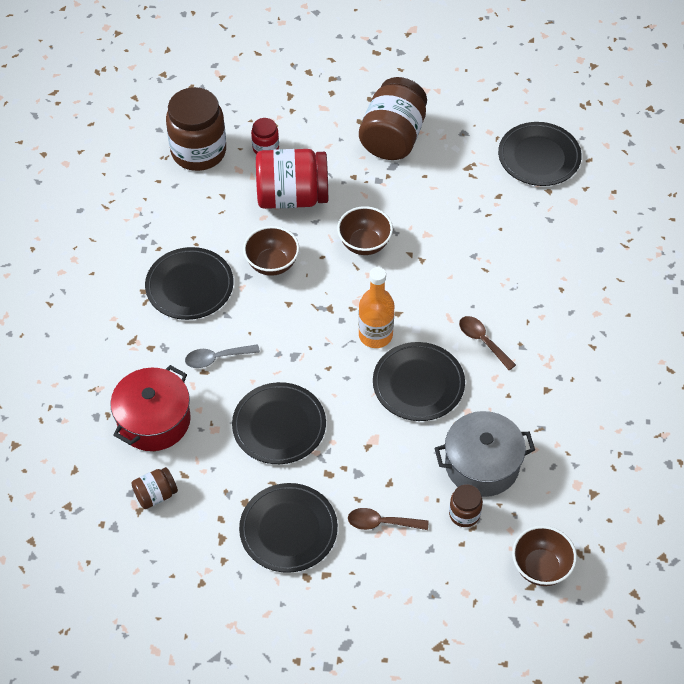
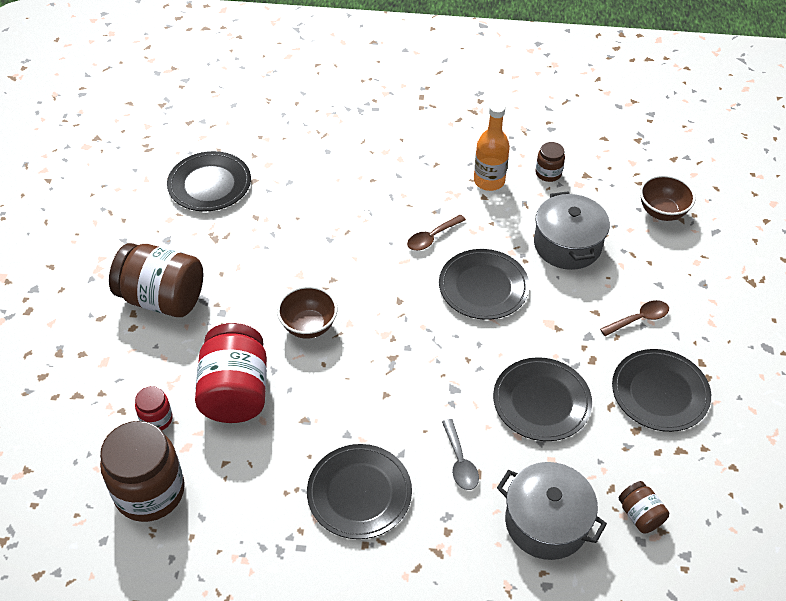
camera: 90 degrees left, 5 degrees down
(154, 420) = (546, 522): red pot -> grey pot
(272, 264) = (331, 410): brown bowl -> none
(375, 335) = (426, 319): orange bottle -> orange bottle (489, 181)
(381, 523) = (639, 319): brown spoon -> brown spoon turned 120 degrees counterclockwise
(464, 514) = (619, 259): brown jar -> brown jar (548, 173)

